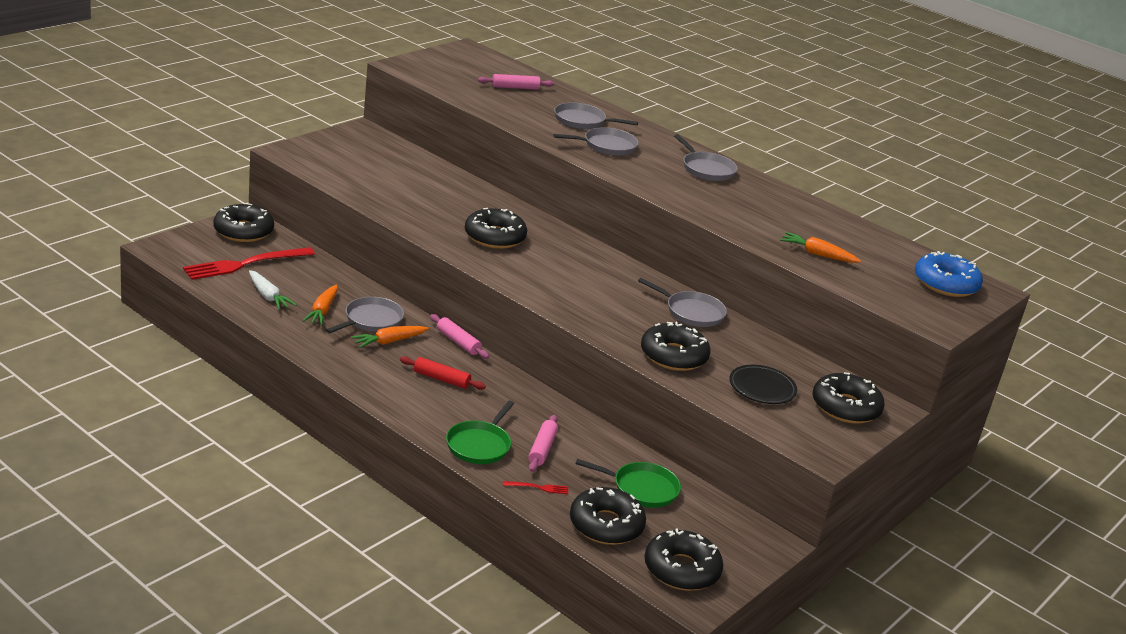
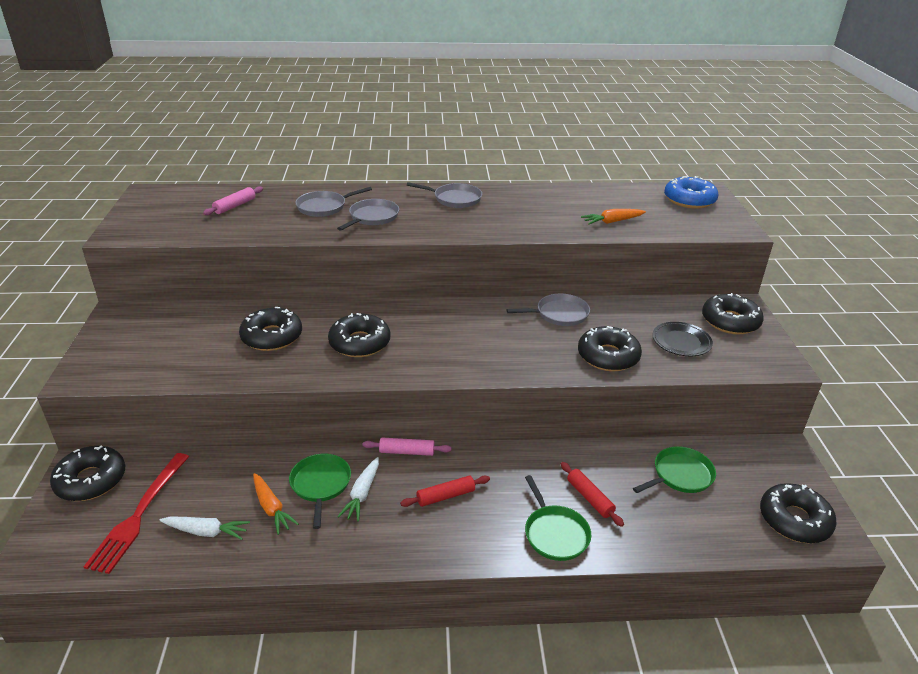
camera: 40 degrees left, 5 degrees up
(371, 320) = (320, 485): grey pan -> green pan
(388, 342) = (362, 494): orange carrot -> white carrot
(538, 487) = (639, 535): red fork -> none
(542, 449) = (589, 498): pink rolling pin -> red rolling pin
(606, 525) = (714, 526): black donut -> black donut (272, 337)

